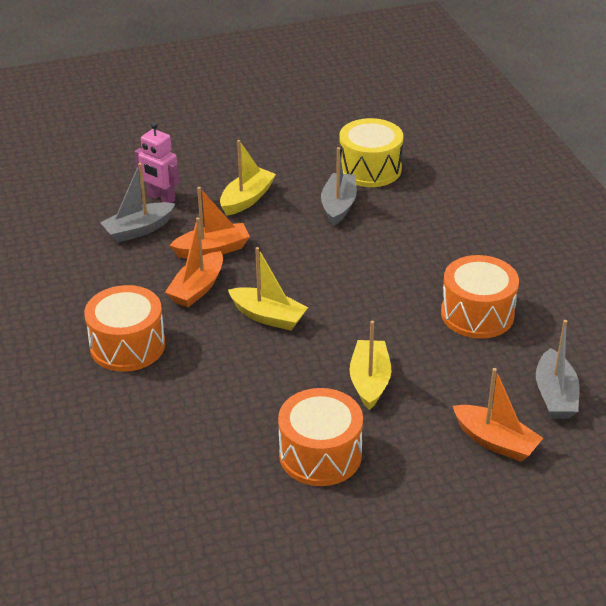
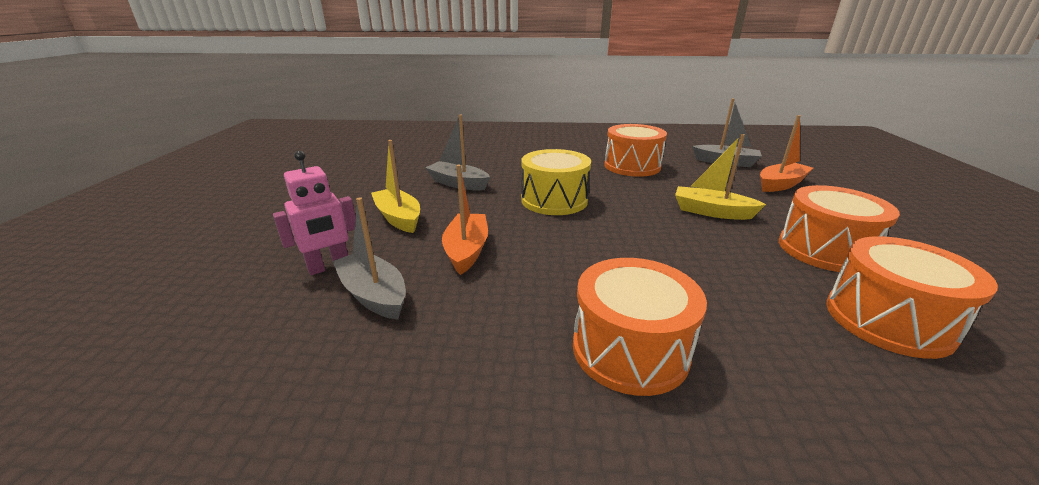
camera: 70 degrees left, 10 degrees down
(138, 230) = (374, 295): grey boat -> grey boat turned 150 degrees clockwise
(197, 288) = (532, 272): orange boat -> none
(212, 471) = (887, 320): none -> orange drum
(268, 316) = (604, 239): yellow boat -> none
(370, 169) = (422, 166): yellow drum -> yellow drum (554, 200)

